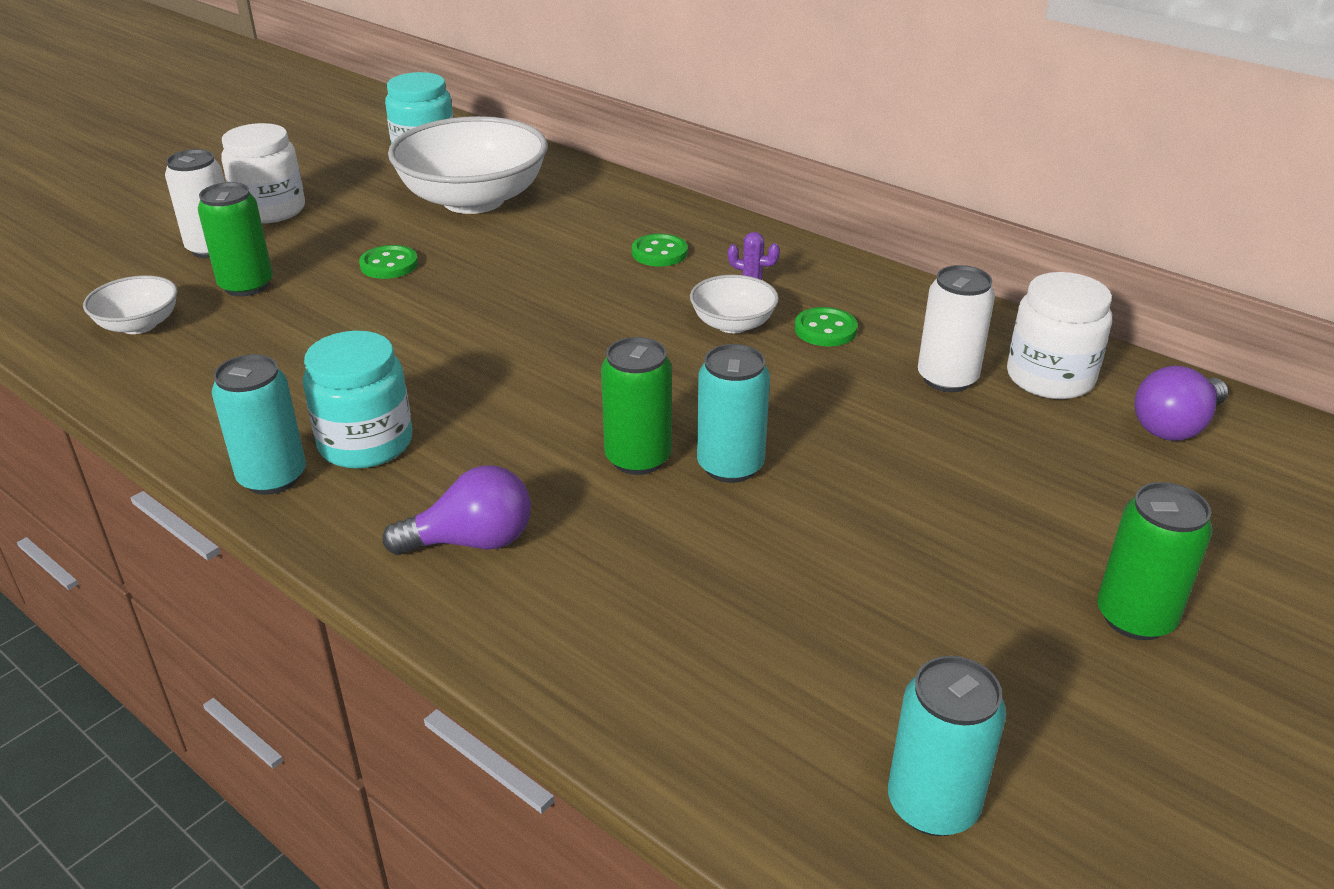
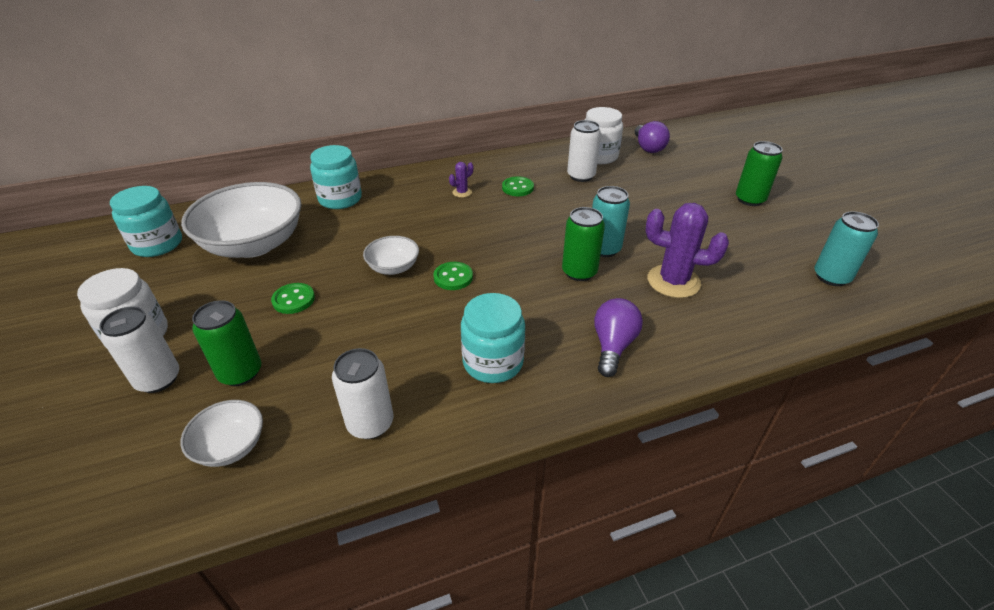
camera: 60 degrees left, 5 degrees up
(208, 392) = (370, 423): none -> white can
(272, 477) = (498, 412): turquoise can -> none
(627, 210) = (340, 199): none -> turquoise jar
(659, 253) = (398, 205): green button -> green button (453, 277)
(703, 568) = (673, 281): none -> purple cactus
(733, 324) = (489, 208): white bowl -> white bowl (393, 267)

